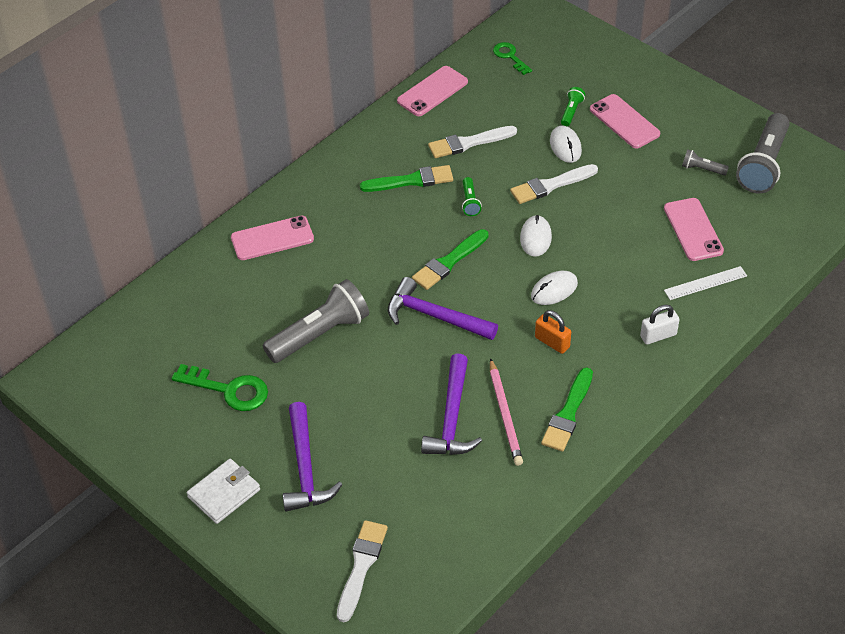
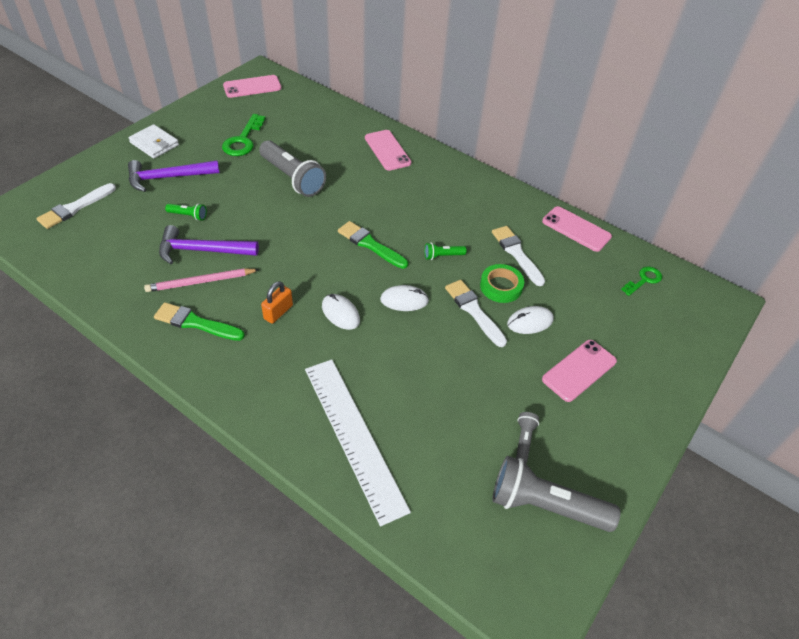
camera: 80 degrees right, 0 degrees up
(361, 566) = (75, 208): white brush -> white brush turned 120 degrees clockwise
(411, 180) = (462, 220): green brush -> none
(434, 316) = (309, 238): purple hammer -> none
(517, 161) = (501, 286): none -> green tape
(571, 112) = (580, 326): green flashlight -> green flashlight (188, 216)
(658, 335) = (283, 392): white padlock -> none
(693, 230) = (430, 428): pink phone -> pink phone (252, 87)
(705, 283) = (353, 436): white ruler -> white ruler, size x2.10

